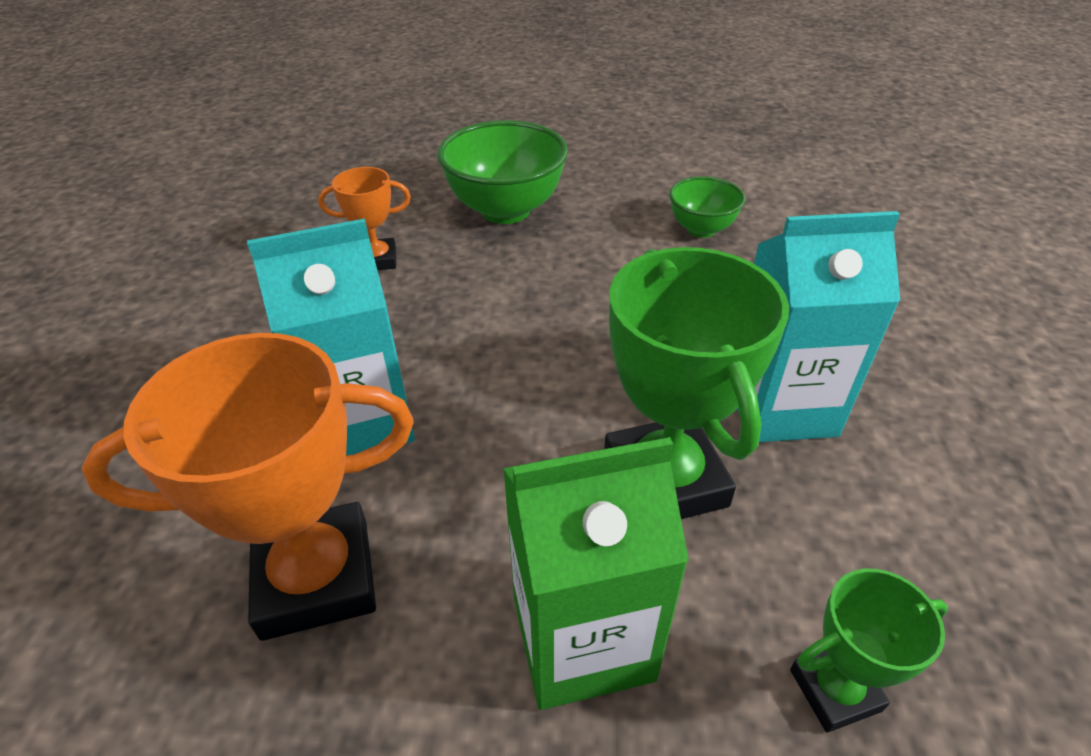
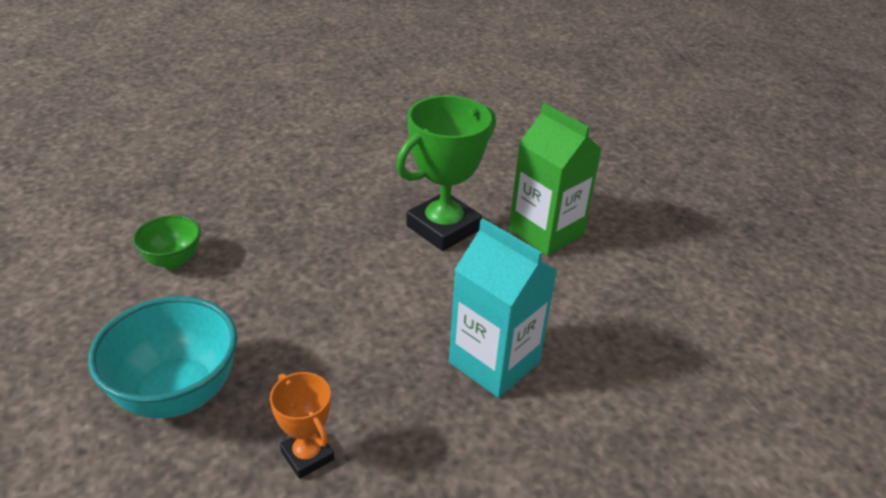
camera: 120 degrees left, 5 degrees down
(316, 577) = (598, 326): orange trophy -> none
(506, 210) = (177, 393): green bowl -> turquoise bowl
(780, 407) = (362, 200): turquoise carton -> none
(835, 690) = (509, 171): green trophy -> none

